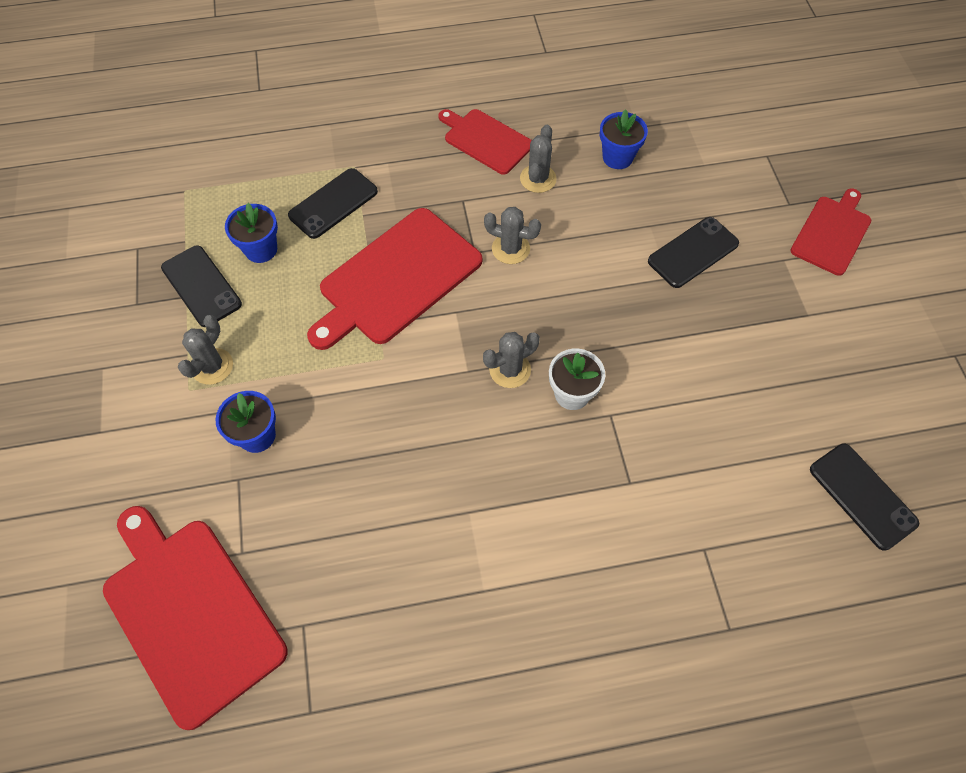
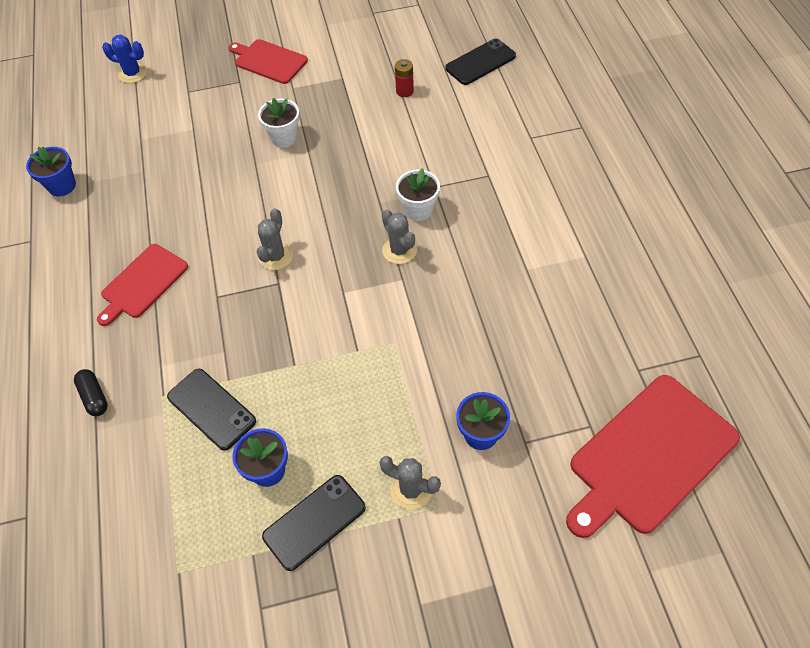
camera: 90 degrees left, 5 degrees down
(362, 118) = (94, 397): none -> black capsule
(396, 279) = (307, 341): red cutting board -> none
(538, 179) = (196, 240): grey cactus -> none
(617, 157) = (178, 184): blue flower pot -> blue flower pot (62, 186)
(693, 252) = (284, 138): black phone -> white flower pot
(788, 389) = (404, 91): none -> red battery
(793, 103) = (133, 73): none -> blue cactus

